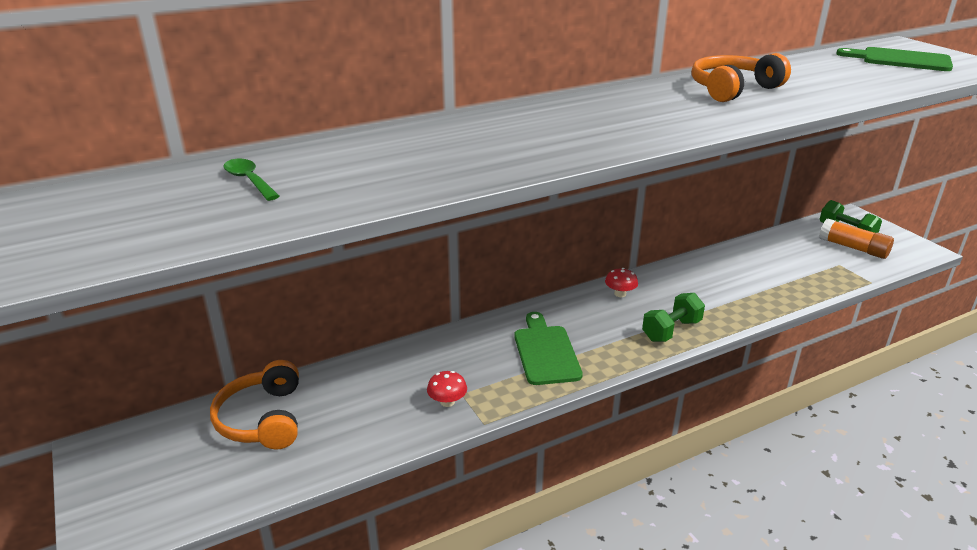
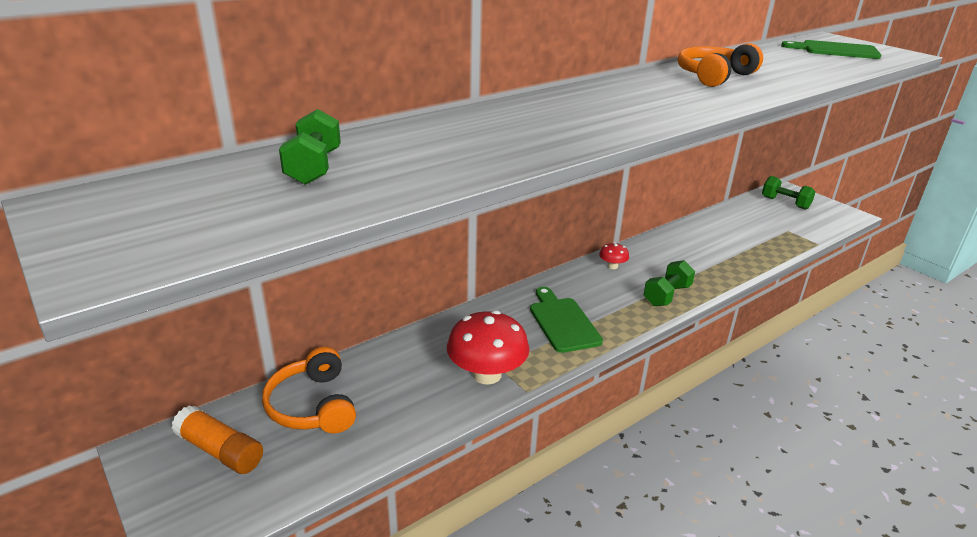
camera: 10 degrees left, 0 degrees up
(249, 180) = (314, 167): green spoon -> green dumbbell
(447, 402) = (487, 374): red mushroom -> red mushroom, size x2.14
(853, 248) = (794, 216): orange glue stick -> orange glue stick (220, 451)

